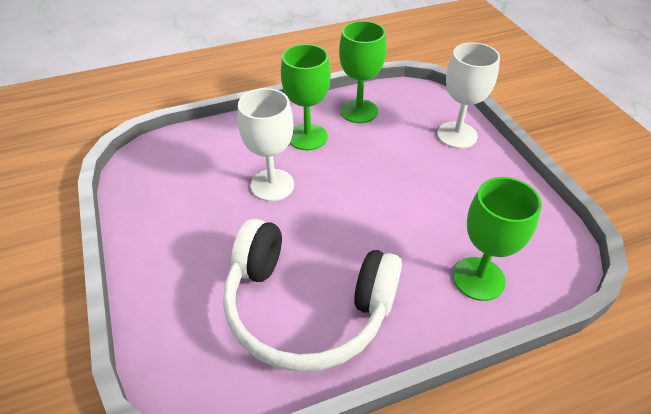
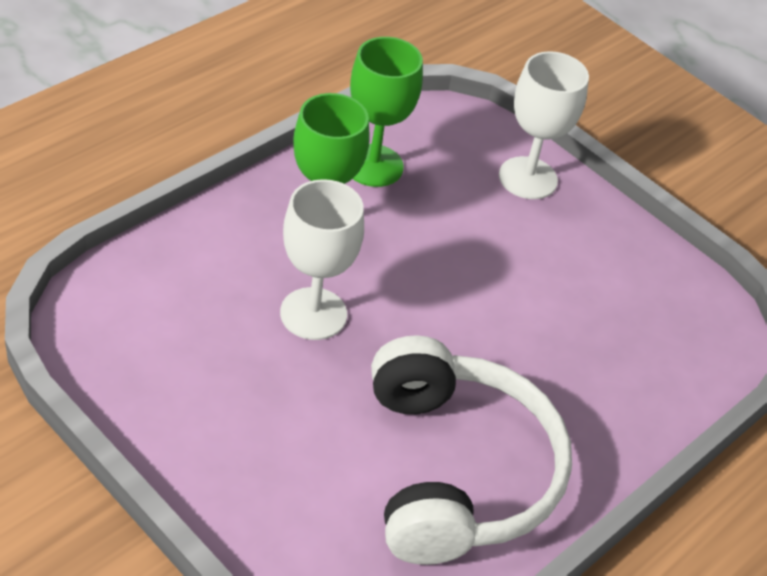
camera: 30 degrees left, 0 degrees up
(307, 307) = (455, 471): white headphones -> white headphones turned 90 degrees counterclockwise
(478, 278) = (639, 378): green goblet -> none

